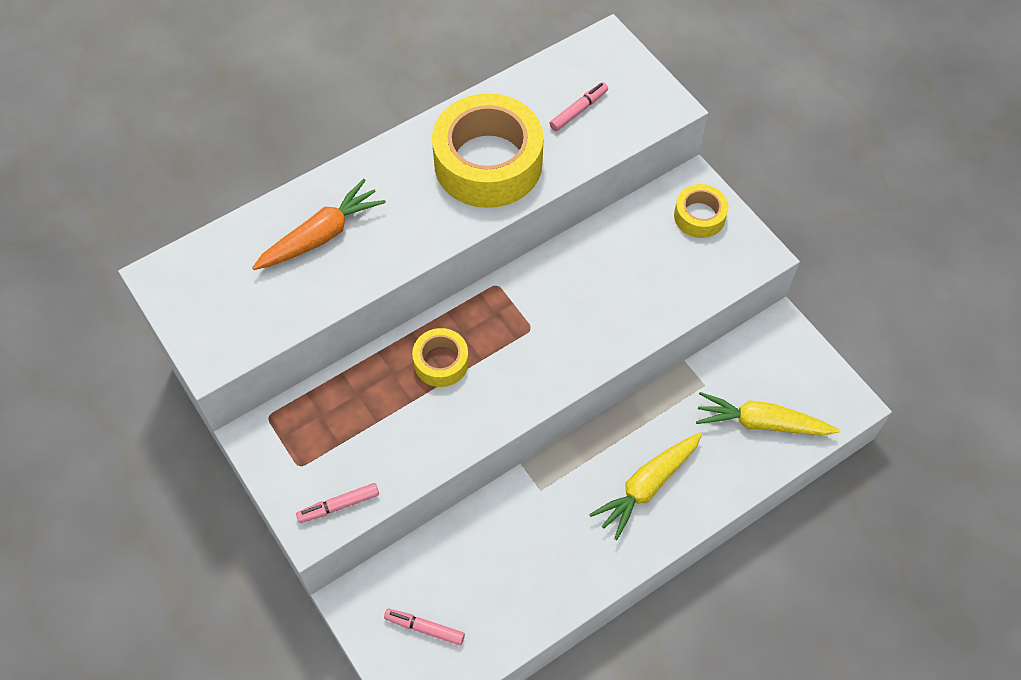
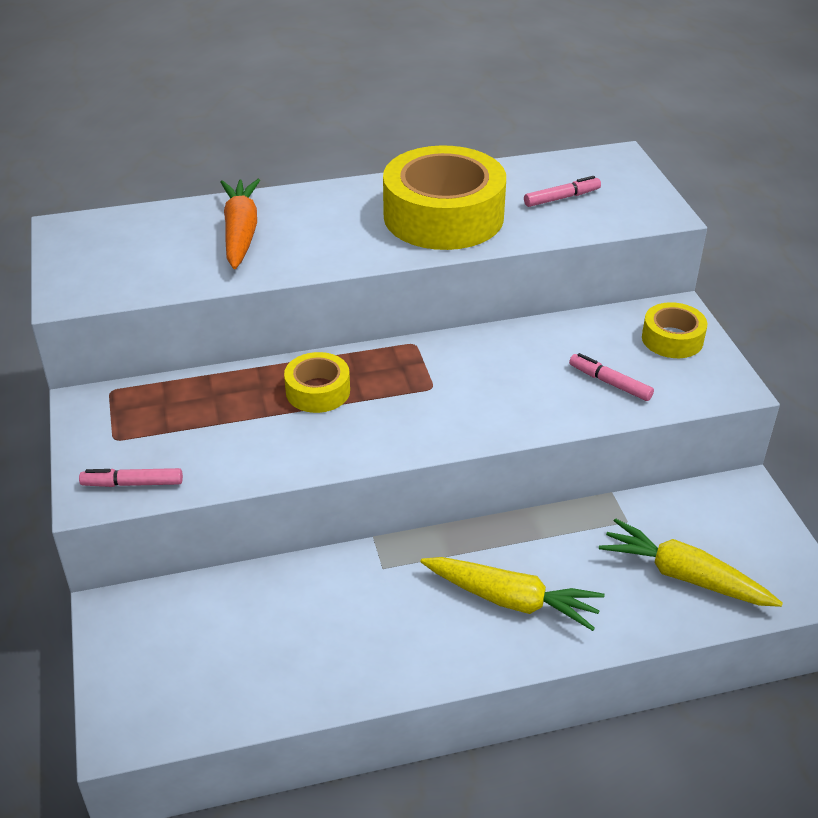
camera: 20 degrees right, 20 degrees down
(322, 235) = (241, 232): orange carrot -> orange carrot turned 75 degrees counterclockwise
(424, 628) = (175, 663): pink marker -> pink marker (610, 383)
(647, 487) = (512, 600): yellow carrot -> yellow carrot turned 135 degrees counterclockwise

